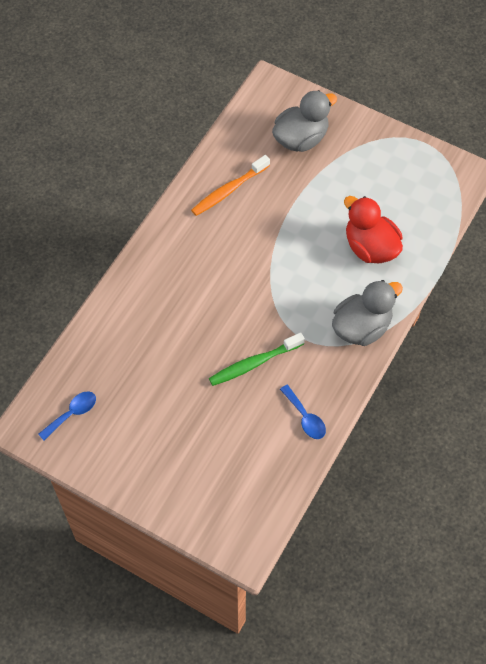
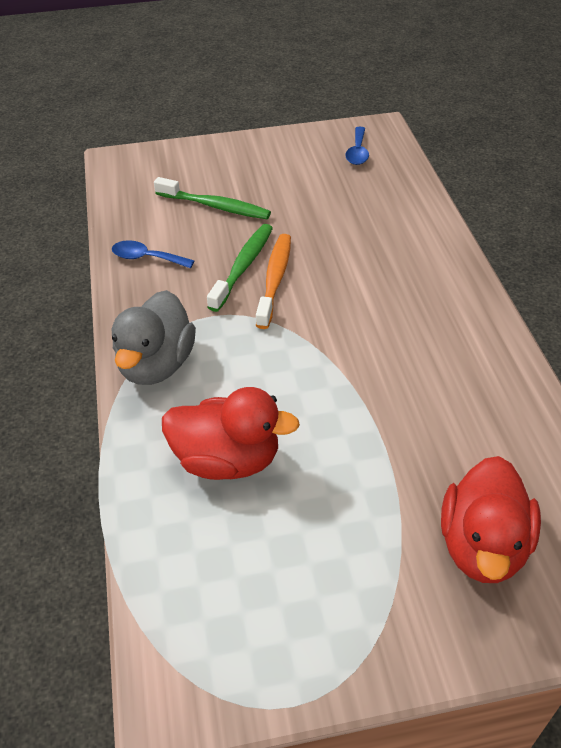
camera: 140 degrees right, 15 degrees down
(221, 434) = (215, 206): none -> green toothbrush
(228, 190) = (477, 402): orange toothbrush -> orange toothbrush (275, 279)
(301, 139) = (482, 545): grey duck -> red duck

